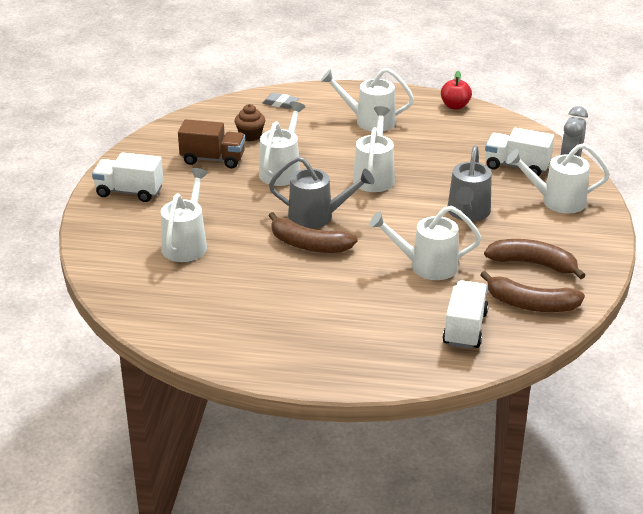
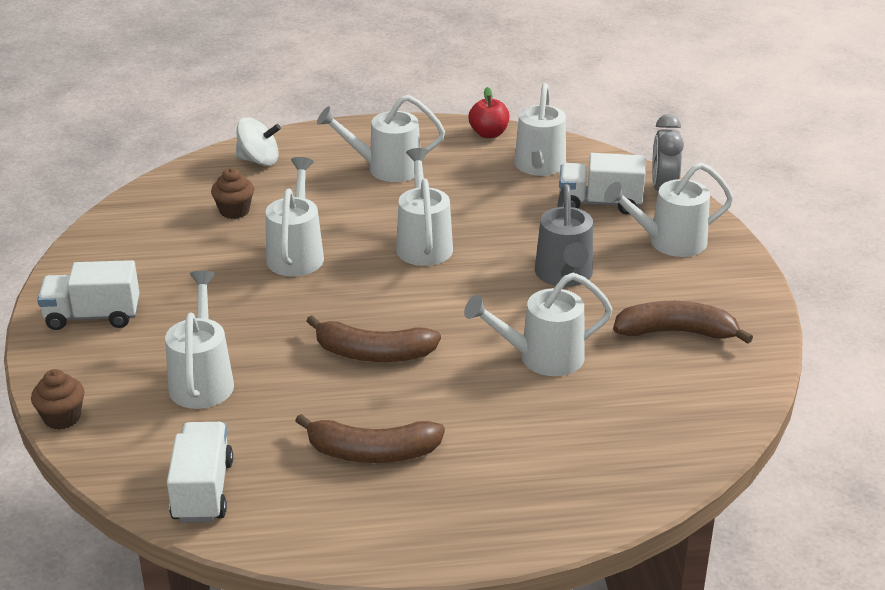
camera: 15 degrees left, 0 degrees up
(87, 253) = (62, 418): none -> brown cupcake
(213, 159) = (195, 251): brown truck -> none
(280, 103) = (259, 160): grey eraser -> white spinning top
(318, 217) = (370, 311): grey watering can -> none
(465, 328) = (628, 438): white truck -> white truck (202, 491)
(482, 134) = (538, 167): none -> white watering can
(530, 304) = (696, 389): brown banana -> brown banana (372, 452)

